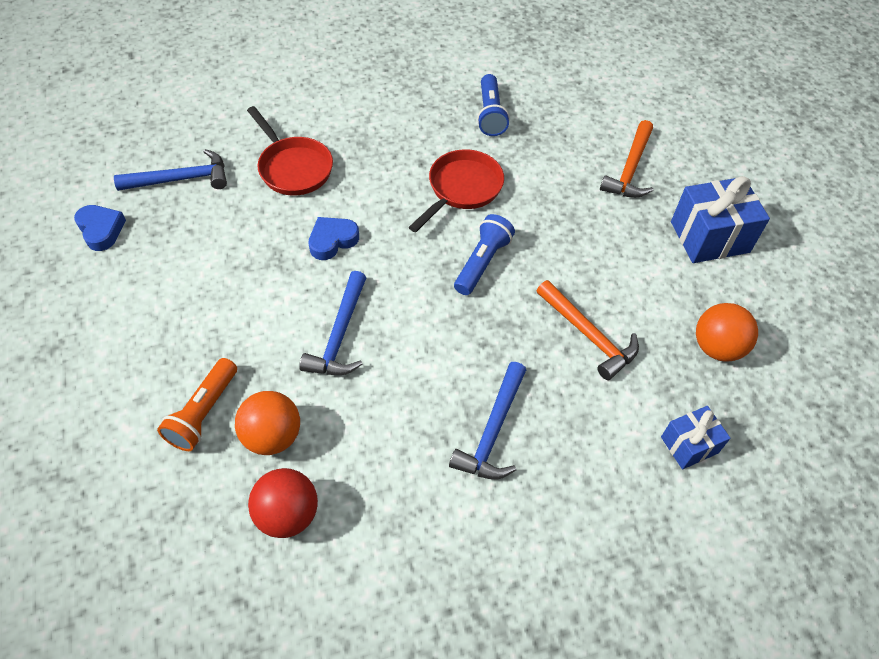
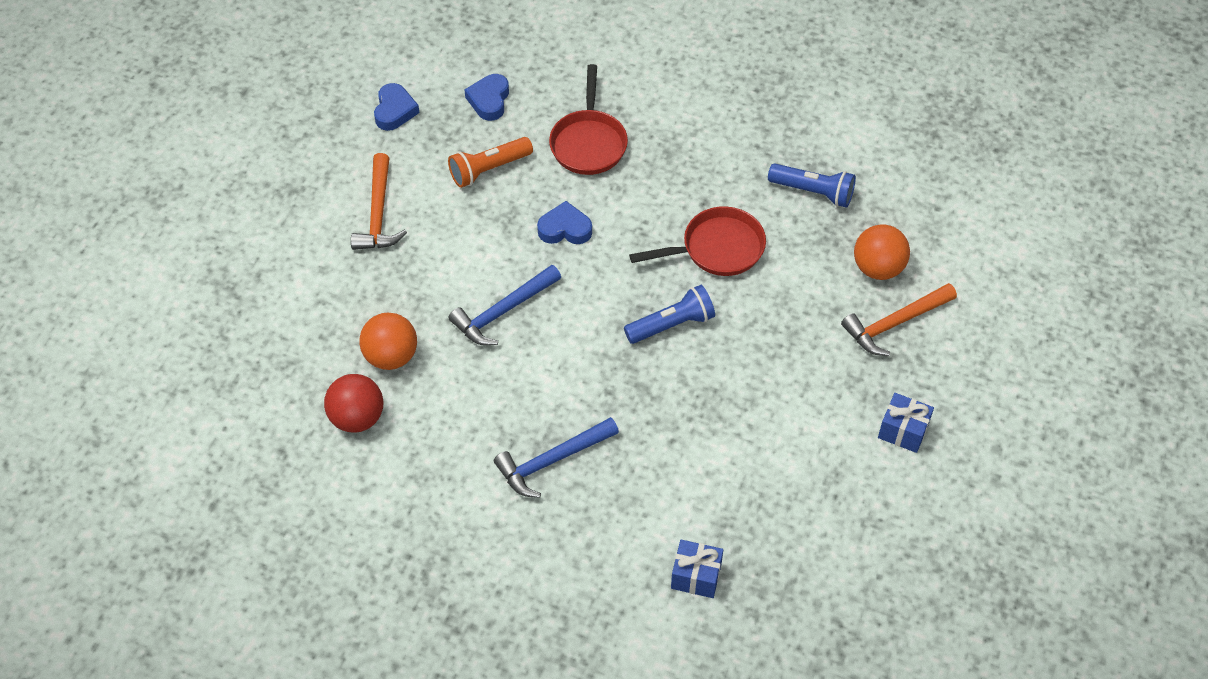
camera: 40 degrees right, 0 degrees up
(181, 179) = (489, 100): blue hammer -> blue heart
(204, 413) = (358, 307): orange flashlight -> orange flashlight (489, 169)
(490, 114) = (813, 192): blue flashlight -> blue flashlight turned 105 degrees counterclockwise
(588, 335) = (701, 441): orange hammer -> orange hammer (378, 214)
(709, 237) = (903, 431): blue gift -> blue gift, size x0.59
(717, 347) = (803, 523): orange ball -> orange ball (878, 268)

